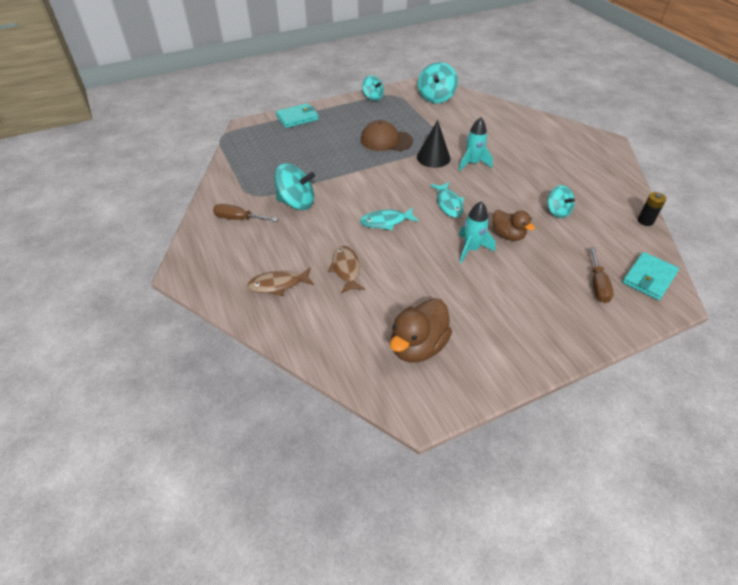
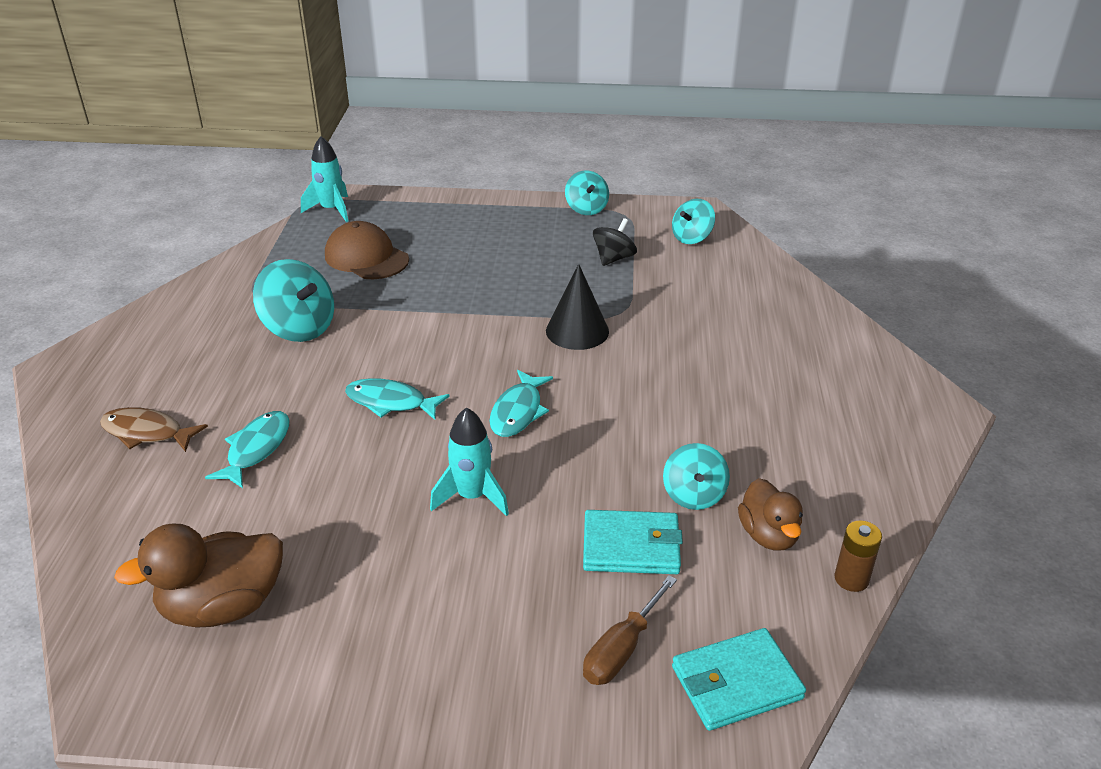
camera: 30 degrees right, 10 degrees down
(238, 219) = (201, 323): brown screwdriver -> none
(297, 118) = (438, 207): turquoise wallet -> turquoise wallet (631, 546)
(346, 269) = (256, 449): brown fish -> turquoise fish
(386, 140) = (532, 280): brown cap -> brown cap (366, 257)
(412, 118) = (613, 258): none -> black spinning top
(436, 97) = (691, 237): turquoise spinning top -> turquoise spinning top, size x0.64
(472, 163) = (632, 362): turquoise rocket -> turquoise rocket (331, 210)
(508, 235) = (558, 499): brown duck -> brown duck (768, 535)
(645, 221) = (851, 579): black battery -> brown battery

